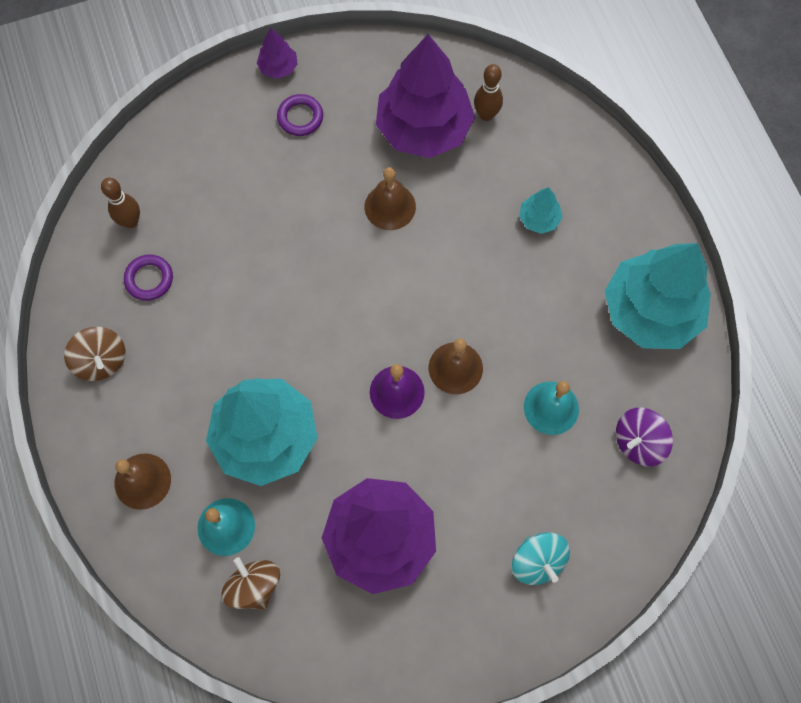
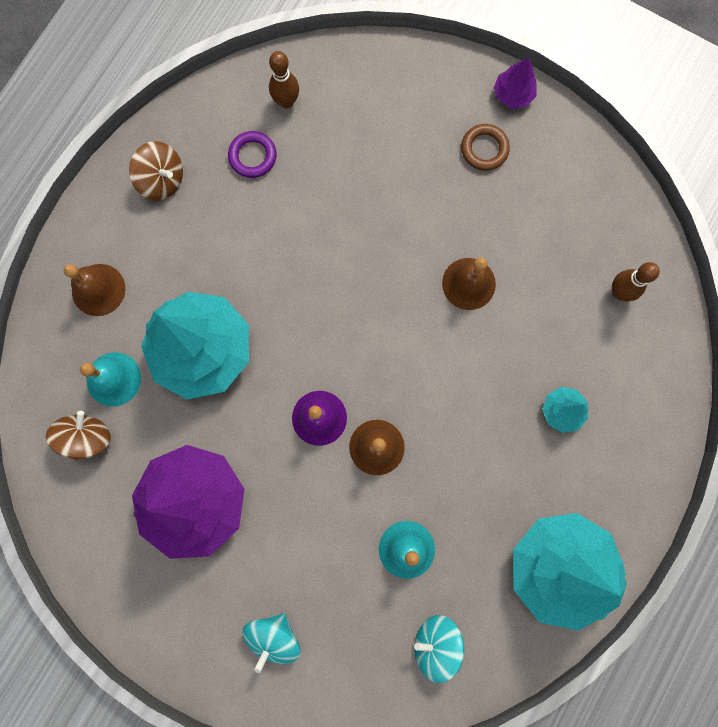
camera: 50 degrees right, 10 degrees up
(102, 361) = (162, 180): brown spinning top -> brown spinning top turned 75 degrees counterclockwise
(300, 117) = (484, 149): purple ring -> brown ring
(424, 128) = (561, 253): purple tree -> none
(638, 442) = (436, 642): purple spinning top -> turquoise spinning top

